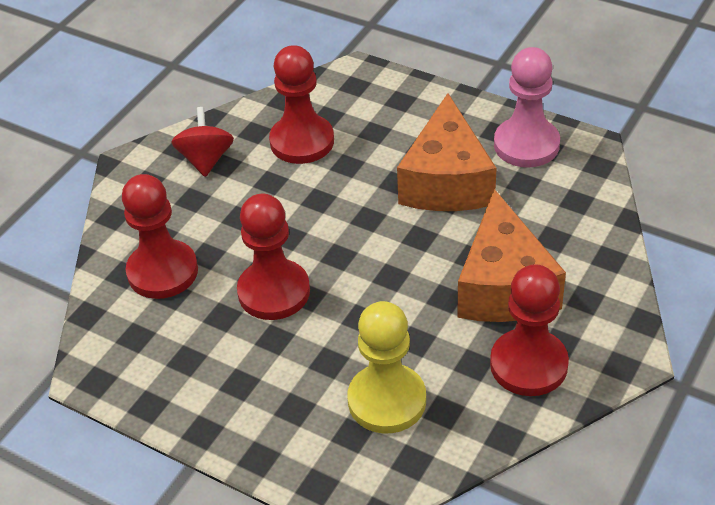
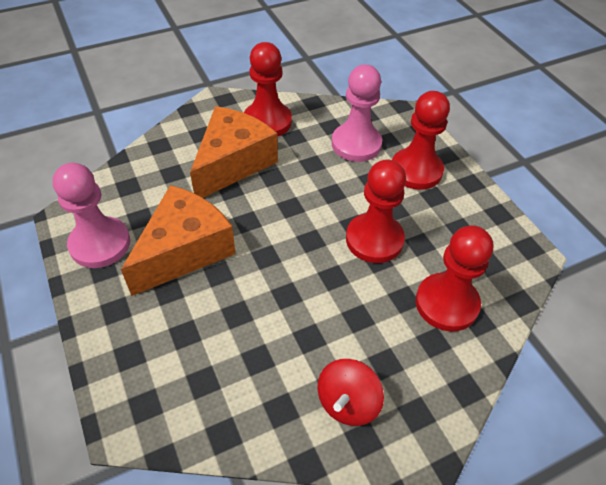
camera: 150 degrees left, 5 degrees up
(302, 141) = (250, 364): red pawn -> red pawn (416, 170)
(387, 400) = (356, 144): yellow pawn -> pink pawn

